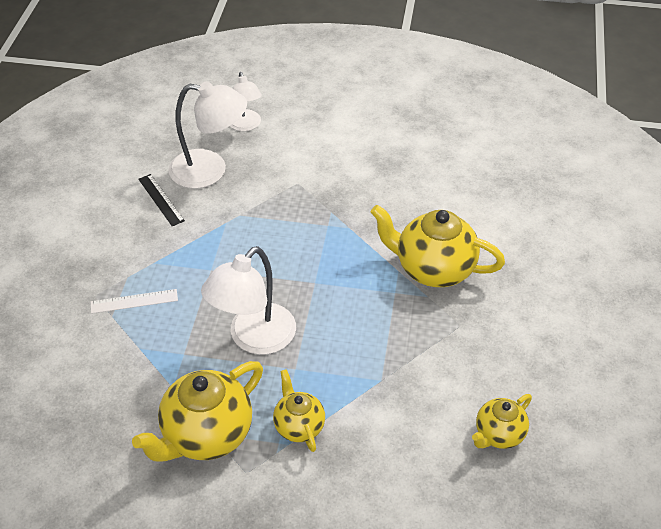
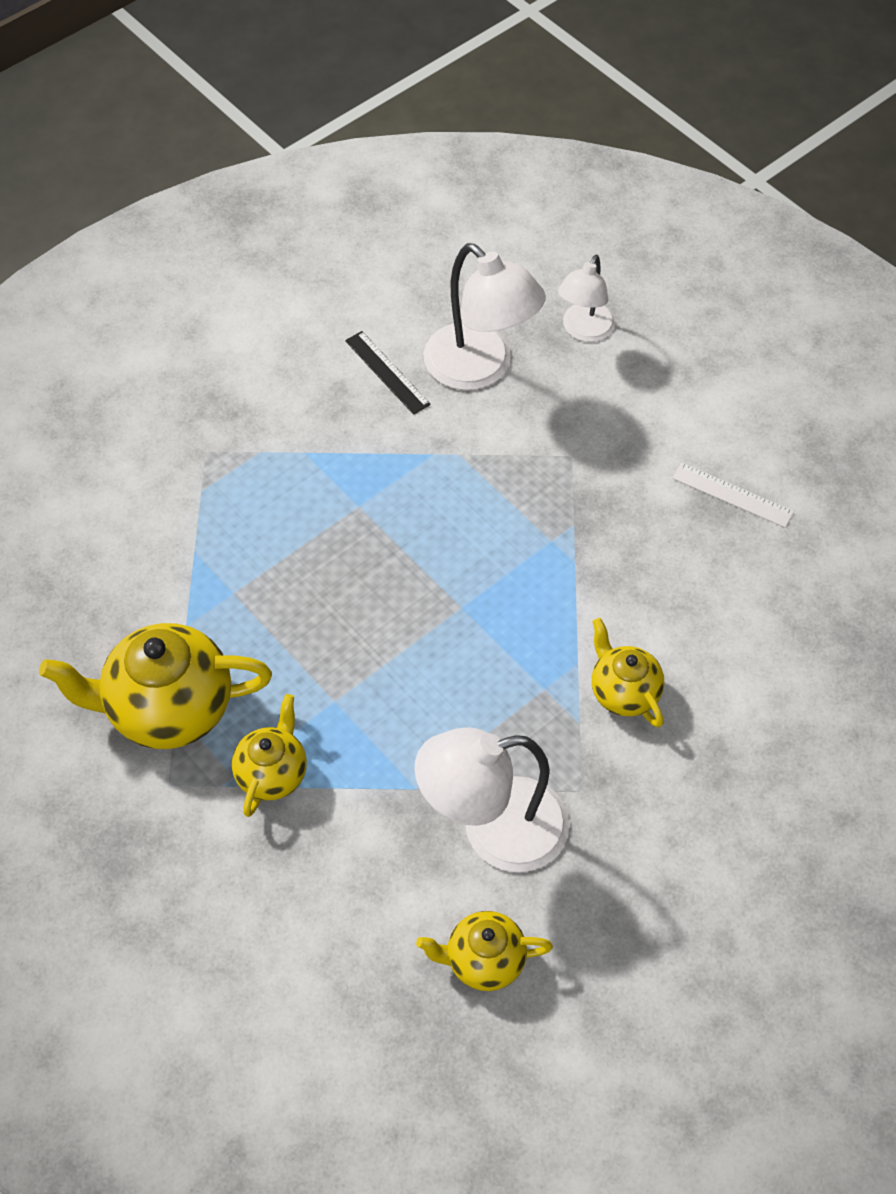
camera: 40 degrees right, 10 degrees up
(134, 301) = (240, 488): white ruler -> white ruler (732, 495)
(161, 200) = (387, 372): black ruler -> black ruler turned 45 degrees counterclockwise
(253, 338) = (324, 629): white lamp -> white lamp (493, 830)
(433, 269) = (624, 692): yellow teapot -> yellow teapot, size x0.57

